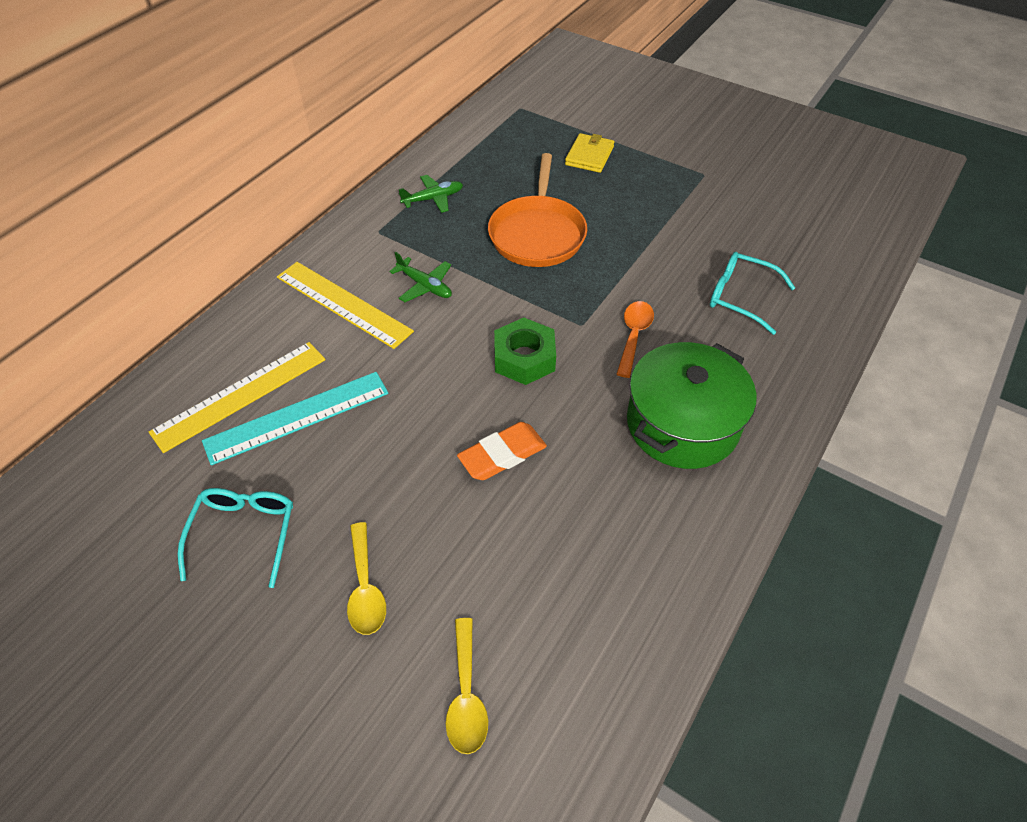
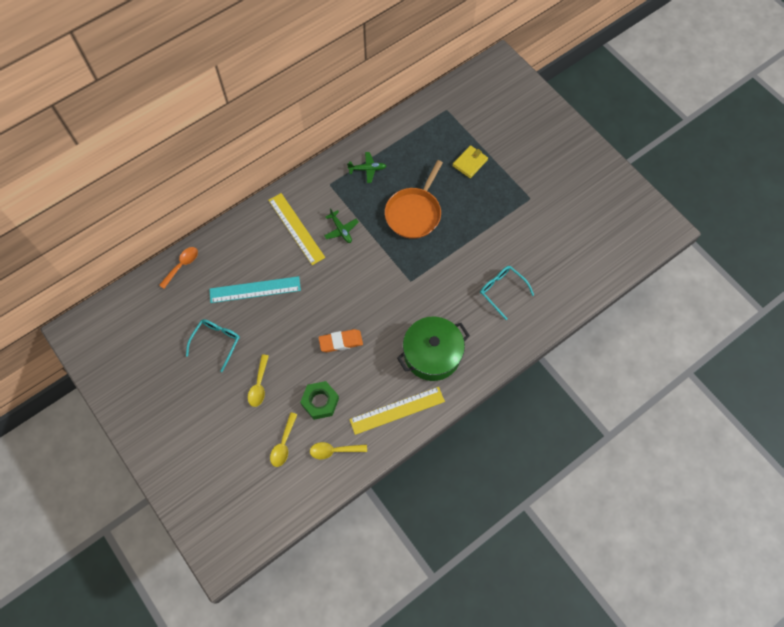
camera: 20 degrees right, 15 degrees up
(240, 395) = (232, 268): yellow ruler -> yellow ruler (397, 410)
(524, 358) = (373, 292): green nut -> green nut (320, 402)
(584, 669) = (334, 451): none -> yellow spoon
(633, 336) = (433, 296): orange spoon -> orange spoon (182, 265)

